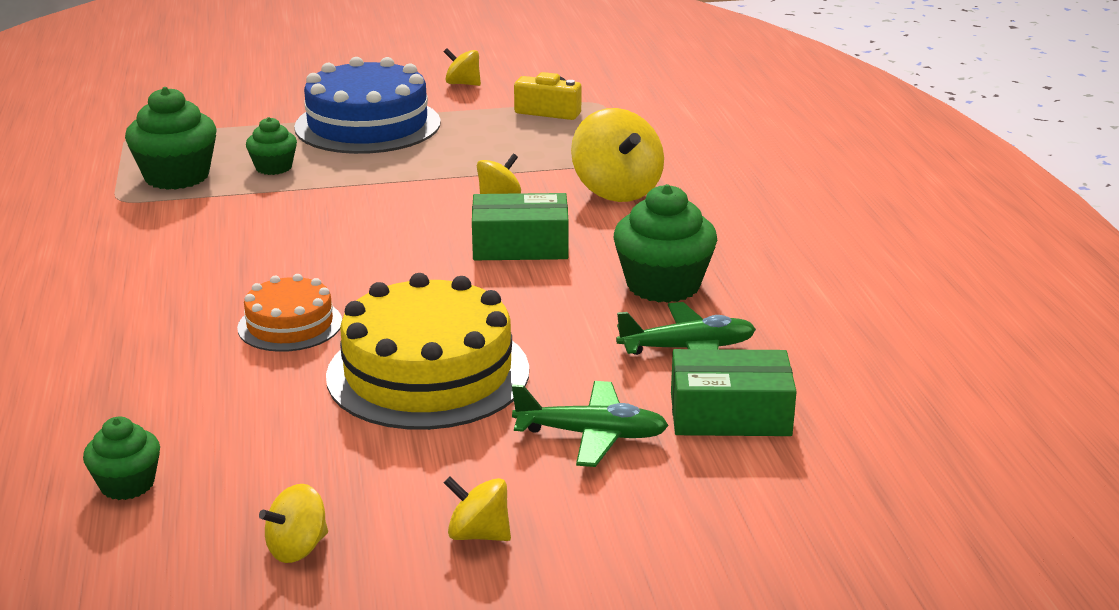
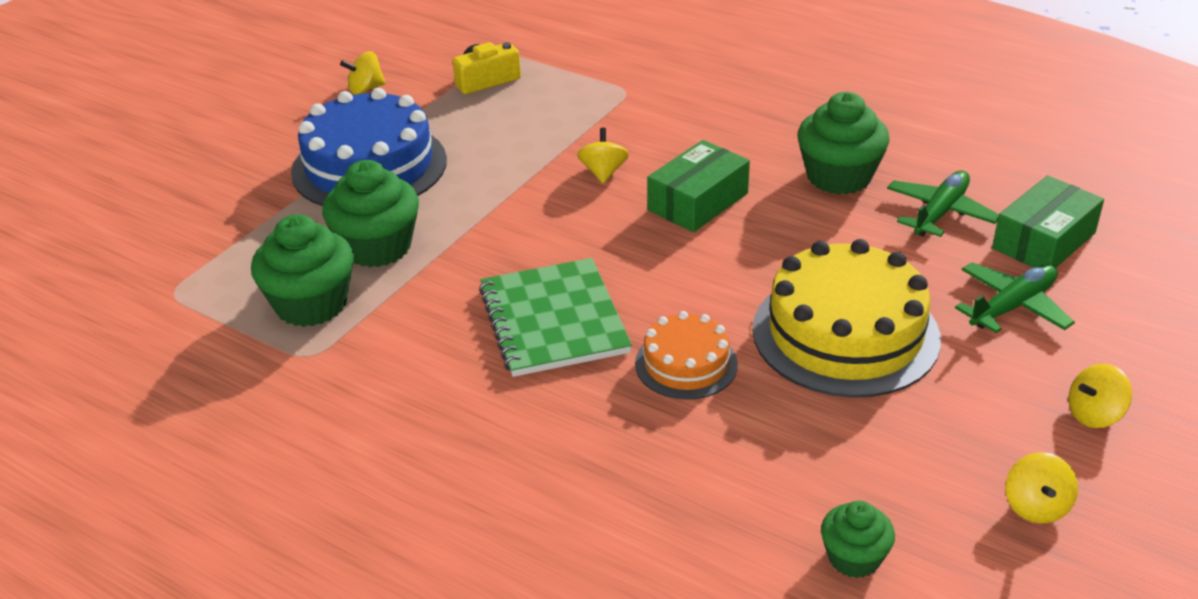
camera: 45 degrees left, 10 degrees up
(273, 167) = (377, 247): green cupcake -> green cupcake, size x1.73
(274, 257) = (554, 320): none -> green notebook
(616, 190) = (667, 121): yellow spinning top -> none

